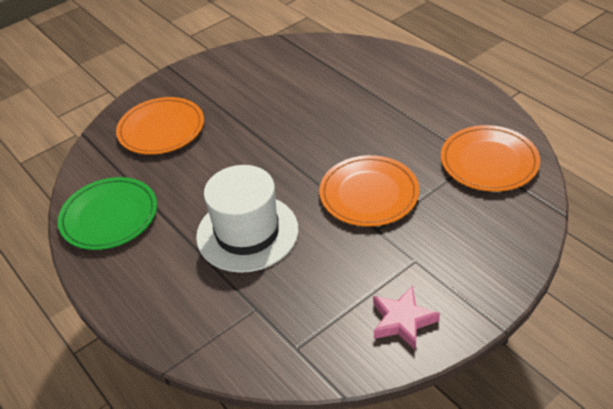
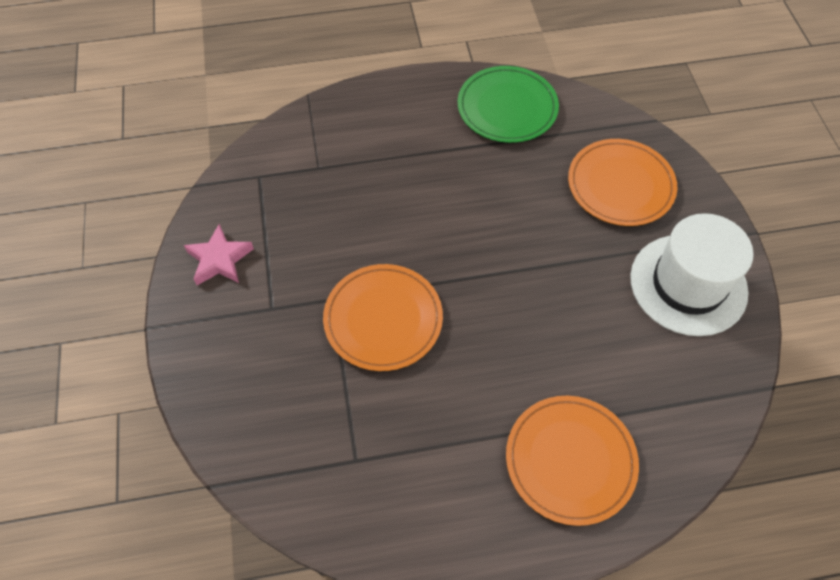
camera: 115 degrees right, 15 degrees up
(247, 233) = (408, 197): white hat -> white hat (688, 284)
(489, 162) = (341, 470): orange plate -> orange plate (570, 460)

